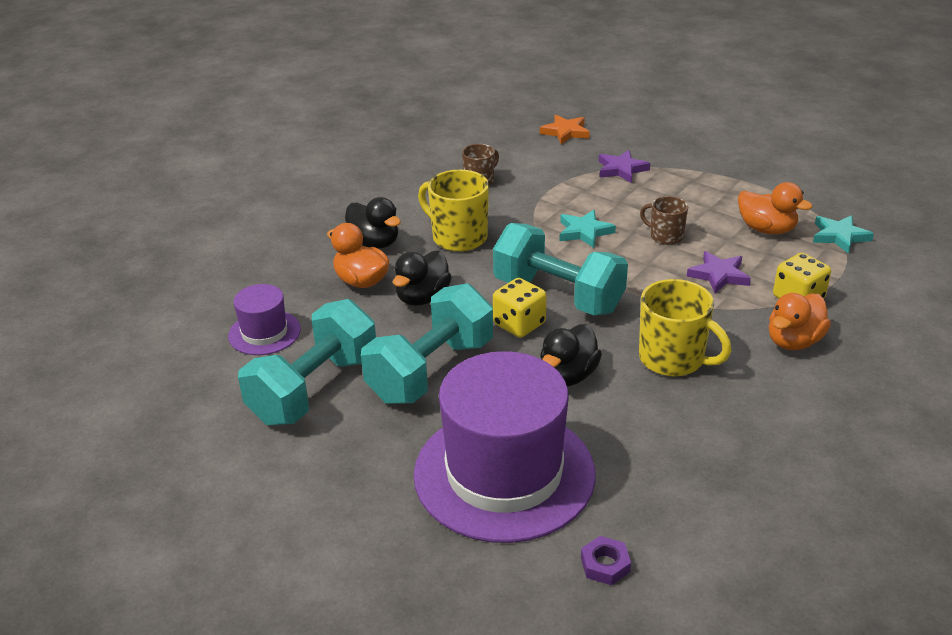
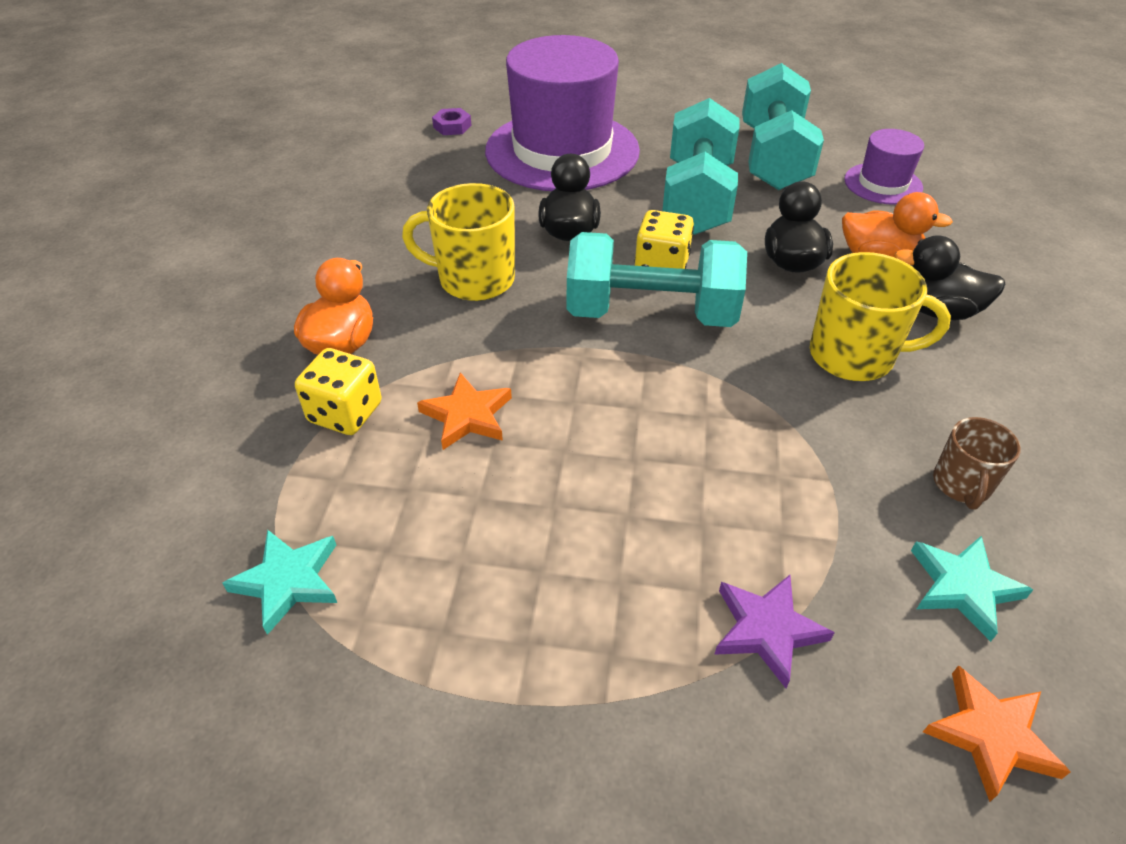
camera: 150 degrees right, 10 degrees up
(584, 232) = (702, 430): turquoise star -> turquoise star (963, 587)
(665, 236) = (580, 466): brown mug -> none
(719, 275) = (467, 415): purple star -> orange star
(766, 229) = (422, 549): orange duck -> none

